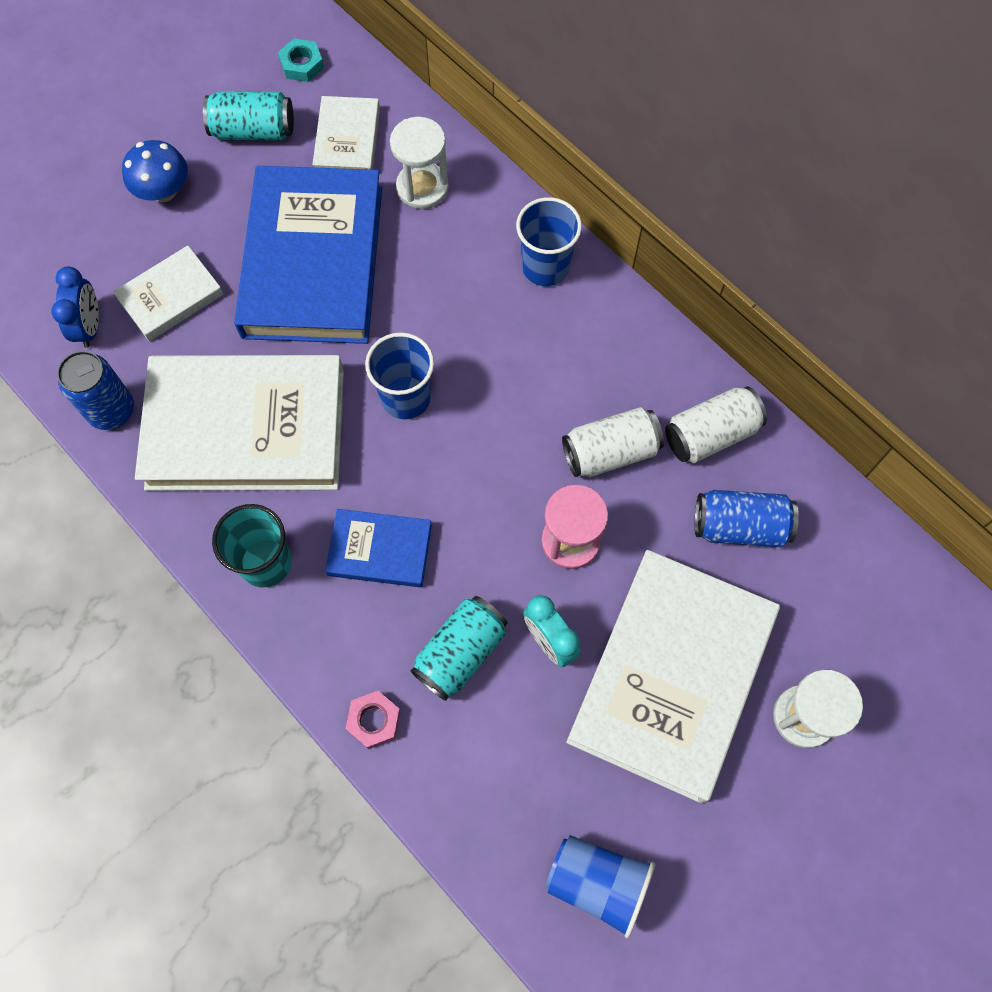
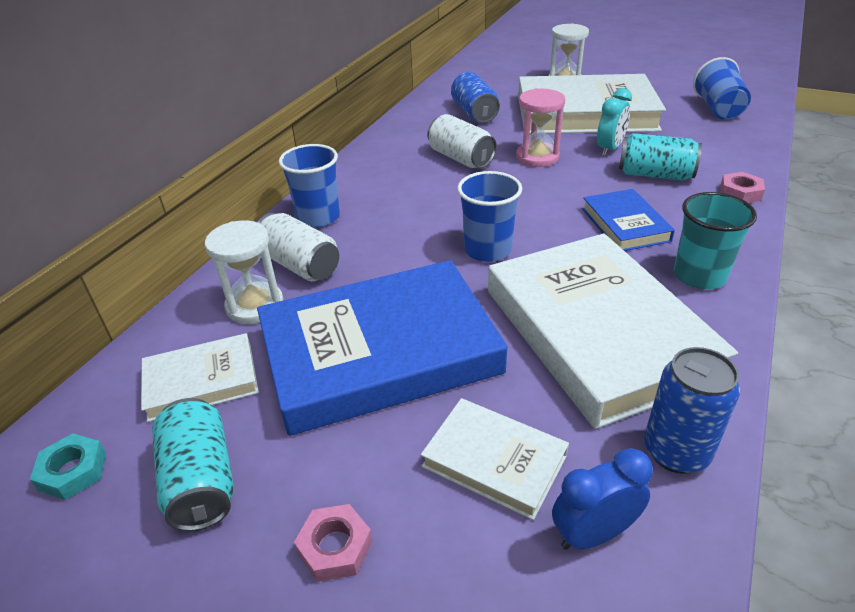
camera: 110 degrees left, 30 degrees down
(164, 191) = (335, 547): blue mushroom -> pink nut
(710, 434) = (420, 131): white can -> white can (300, 265)

